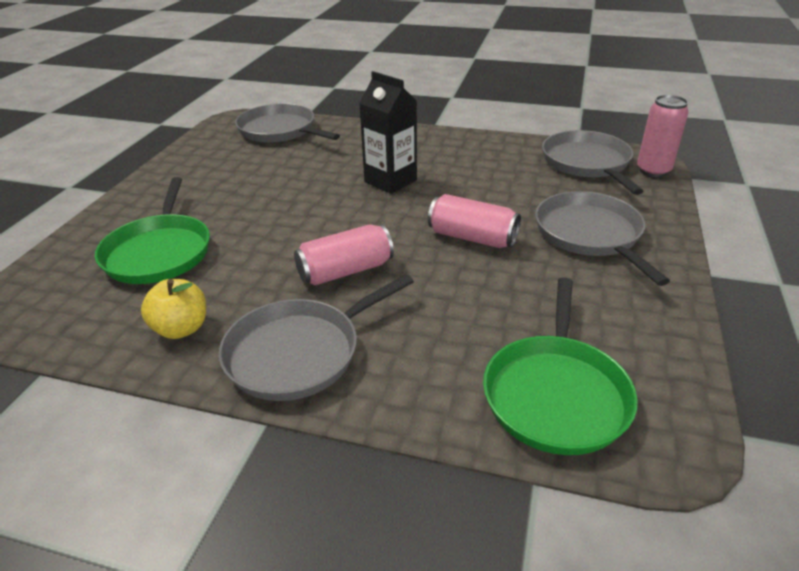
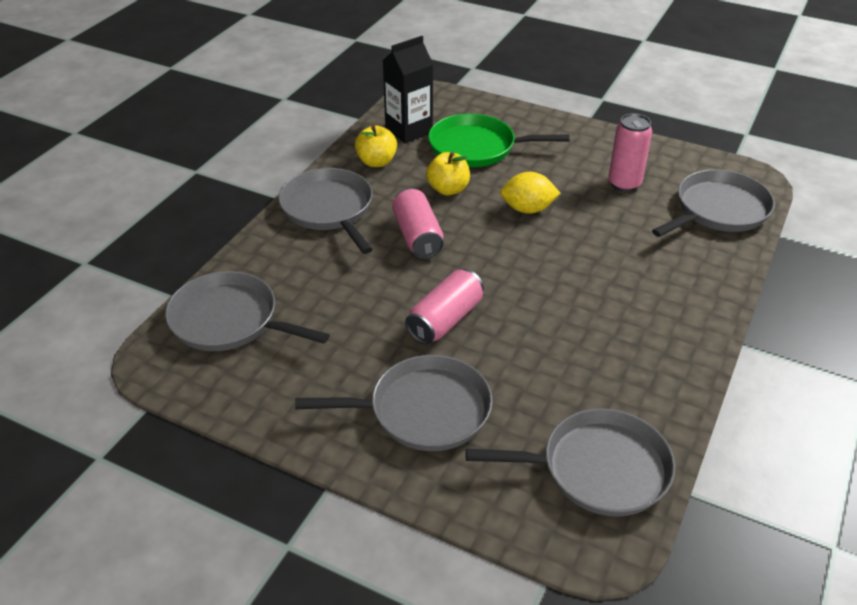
camera: 100 degrees right, 5 degrees up
(250, 262) = (448, 189): none -> yellow apple
(286, 210) = (527, 209): none -> yellow lemon
(390, 181) = (575, 280): black carton -> black carton (409, 130)
(556, 394) = (229, 320): green pan -> grey pan
(653, 171) = (564, 538): pink can -> pink can (624, 184)

